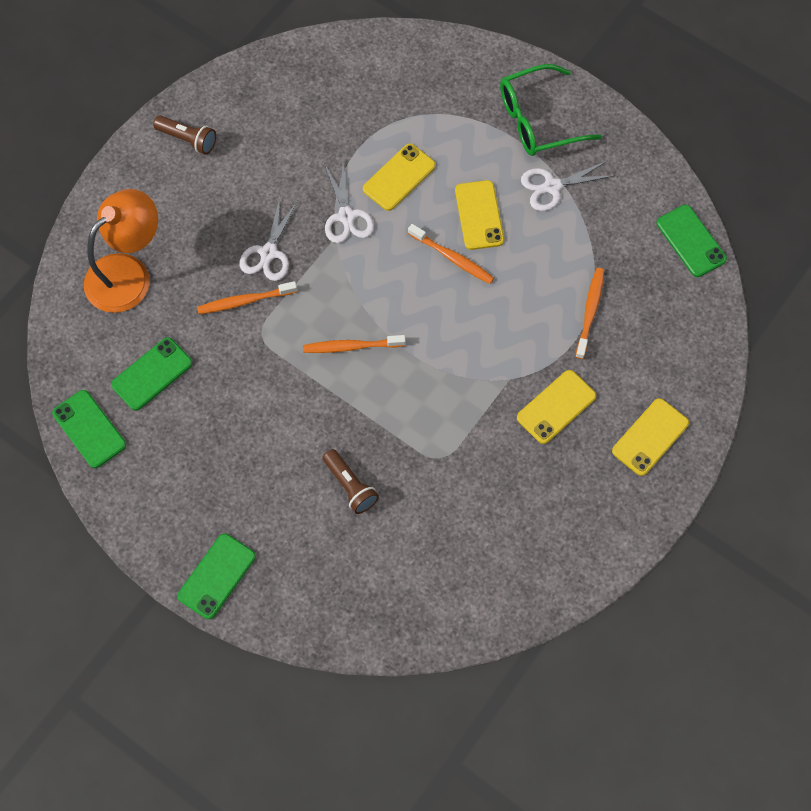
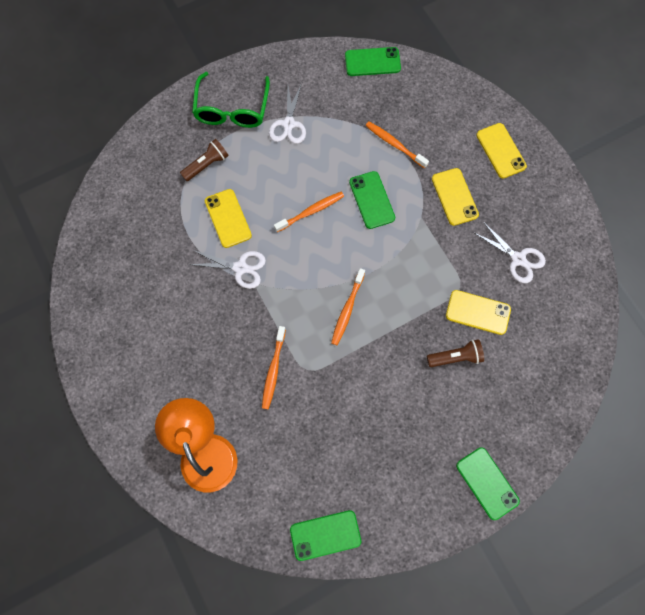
camera: 65 degrees left, 5 degrees up
(152, 374) = (301, 466): green phone -> green phone (372, 200)
(188, 139) = (111, 355): brown flashlight -> brown flashlight (206, 165)
(269, 253) = (242, 336): white scissors -> white scissors (518, 259)
(479, 215) = (286, 179): yellow phone -> yellow phone (478, 312)

